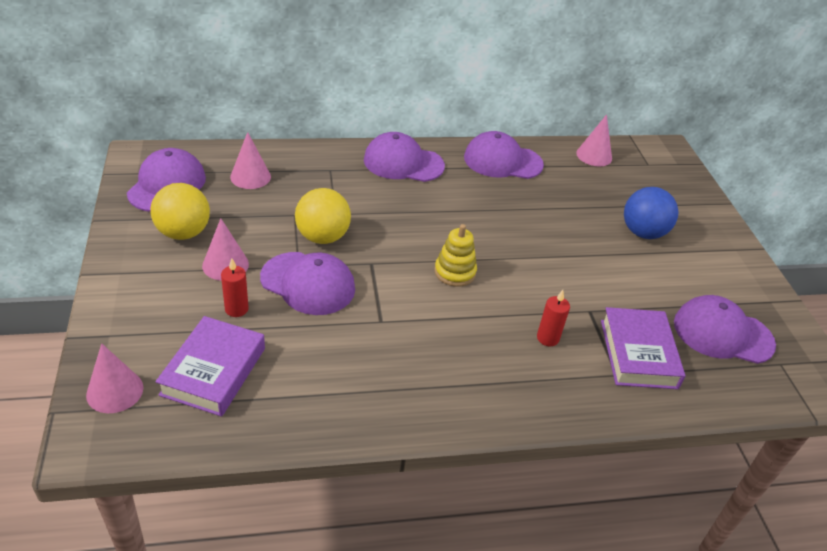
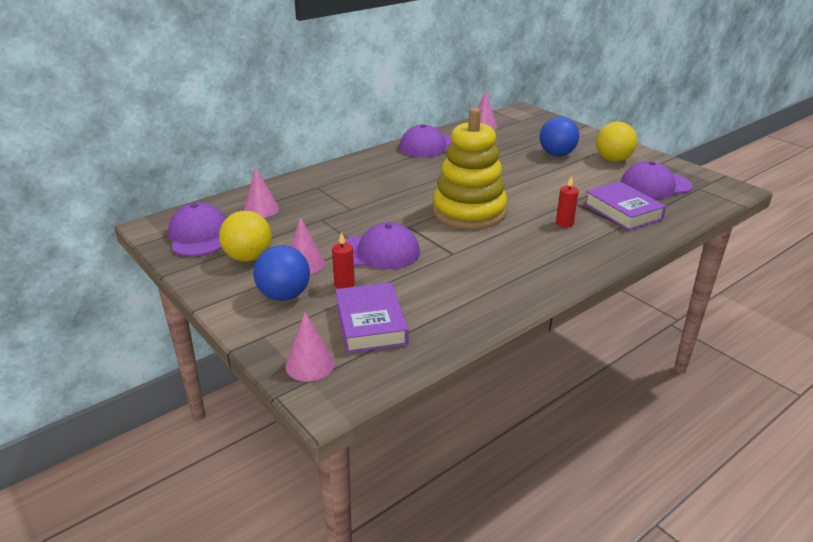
camera: 25 degrees left, 10 degrees down
(171, 295) = (284, 295): none -> blue ball
(322, 237) = (357, 224): yellow ball -> yellow ball (613, 160)
(403, 163) = (364, 167): purple cap -> none
(455, 272) = (469, 212): yellow stacking toy -> yellow stacking toy, size x2.18

